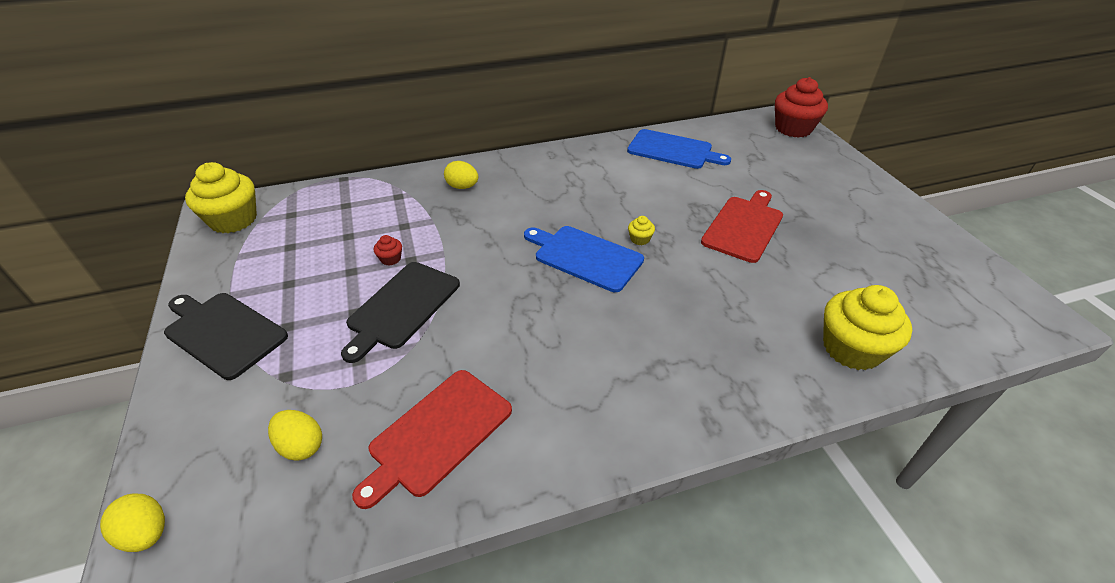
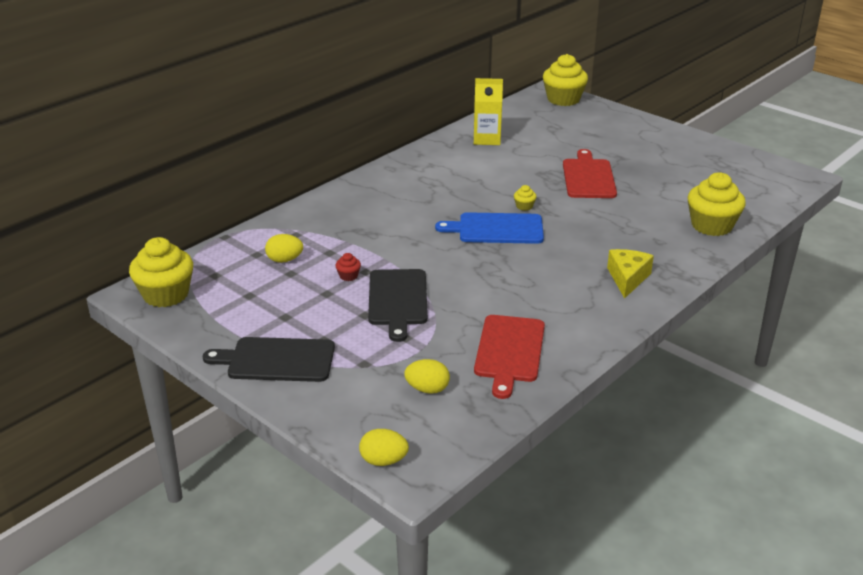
camera: 30 degrees left, 10 degrees down
(462, 187) = (343, 212): yellow egg -> yellow egg (284, 260)
(673, 150) = (487, 139): blue cutting board -> yellow carton
(673, 386) = (627, 278): none -> yellow cheese
(793, 129) = (563, 99): red cupcake -> yellow cupcake

